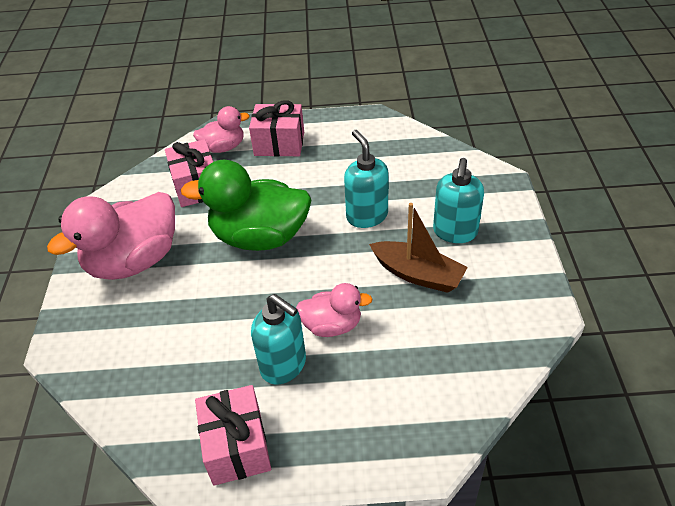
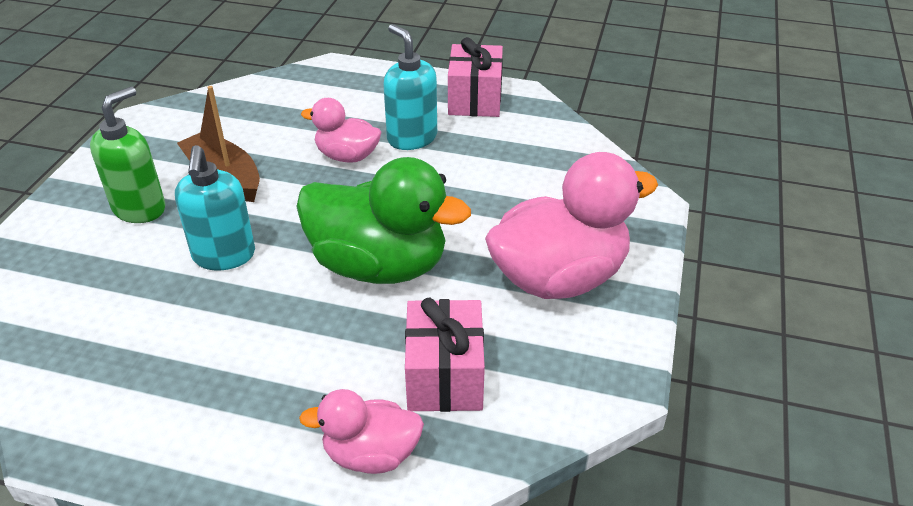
camera: 165 degrees left, 5 degrees down
(279, 144) = (265, 428): pink gift -> none
(455, 232) = (140, 208): turquoise soap dispenser -> green soap dispenser

